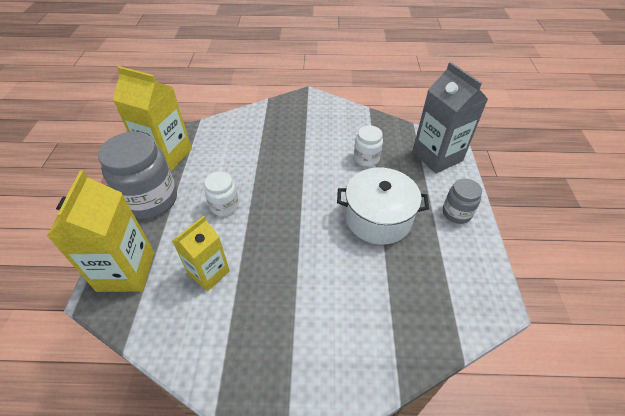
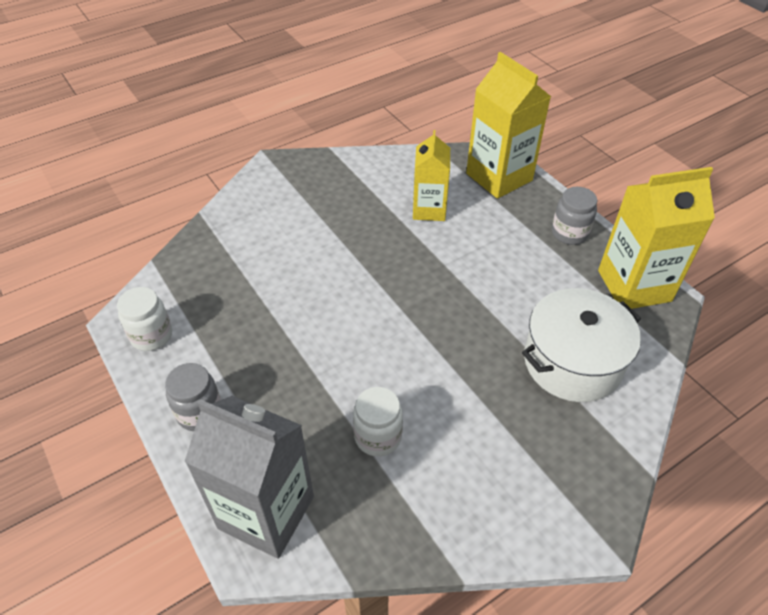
camera: 145 degrees right, 0 degrees up
(151, 200) = (569, 233): grey jar -> grey jar, size x0.53
(224, 206) = (488, 268): white jar -> white jar (151, 335)
(378, 218) = (301, 349): white pot -> white pot (572, 362)

